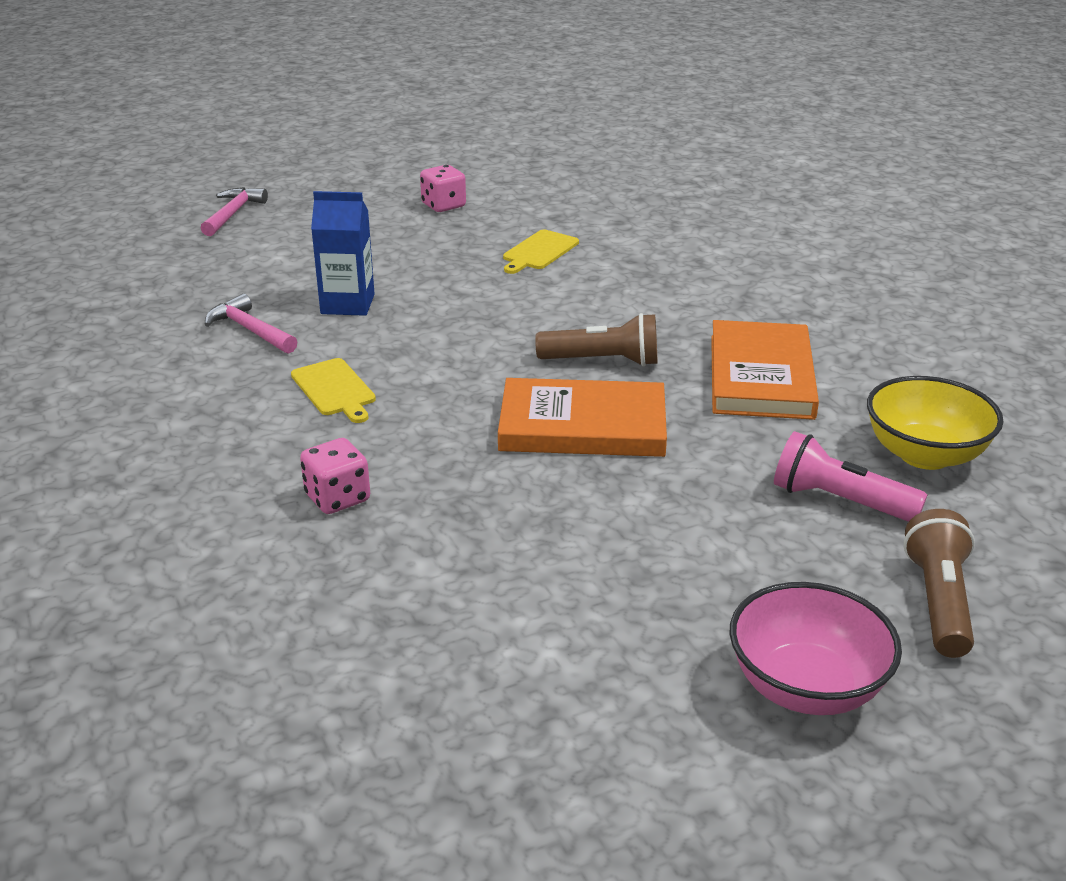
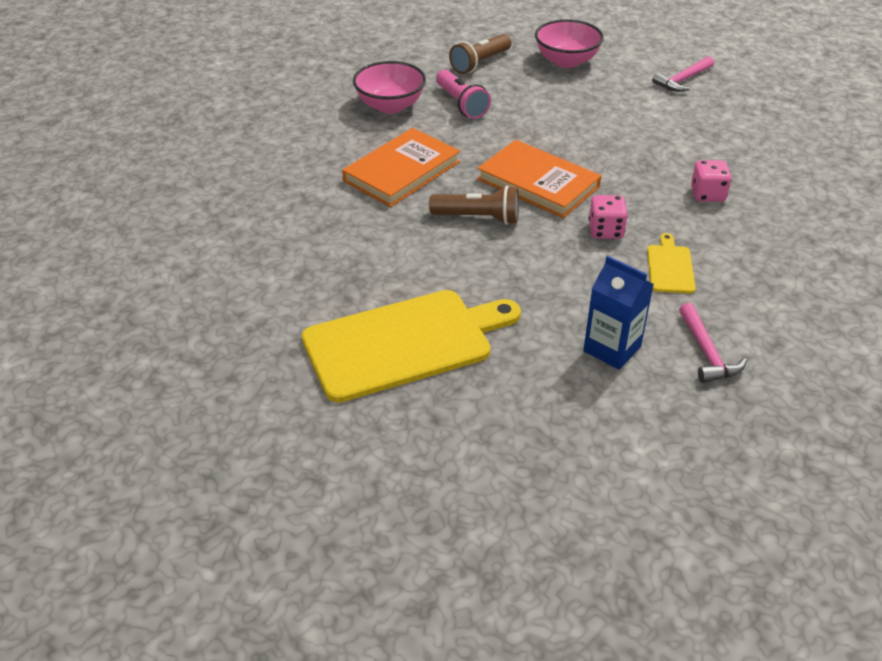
camera: 145 degrees left, 10 degrees up
(233, 214) = (653, 567): pink hammer -> pink hammer (682, 80)
(443, 206) = (418, 461): pink dice -> pink dice (605, 231)
(539, 251) = (404, 343): yellow cutting board -> yellow cutting board, size x2.25
(603, 361) = (478, 218): brown flashlight -> brown flashlight turned 150 degrees clockwise
(925, 455) = (390, 106): yellow bowl -> pink bowl

